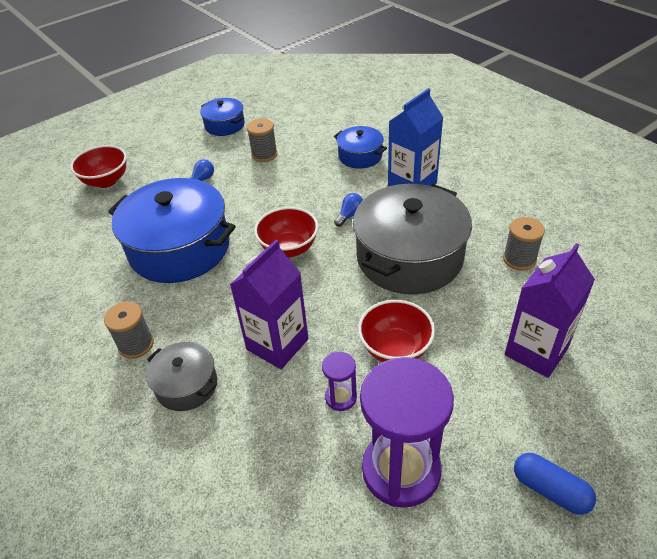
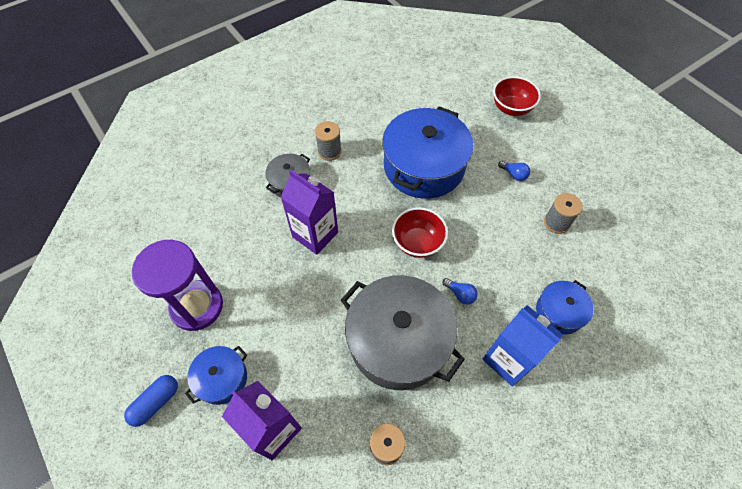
camera: 90 degrees right, 15 degrees up
(225, 125) = (607, 187): blue pot -> blue pot (222, 379)
(341, 397) = (260, 274): purple hourglass -> none
(395, 349) = (296, 315): red bowl -> none

